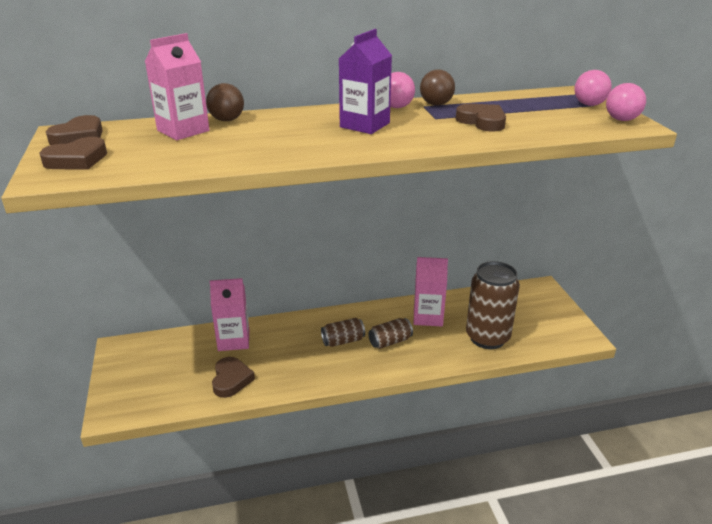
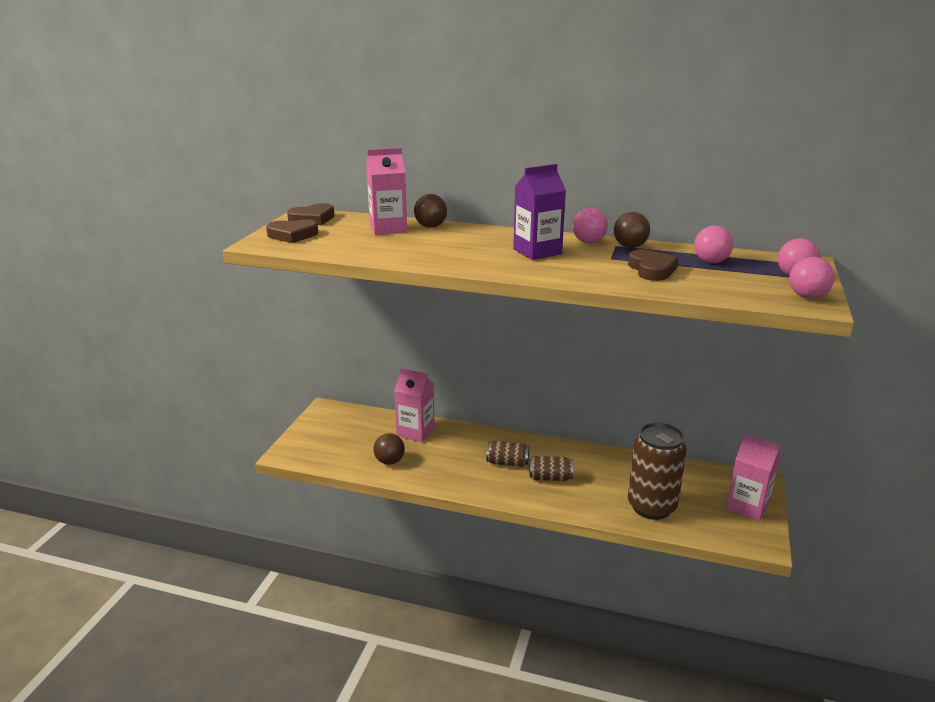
camera: 30 degrees right, 5 degrees down
(231, 380) = (389, 461): brown heart -> brown ball
(428, 317) = (606, 469): pink carton -> pink carton (747, 506)
(516, 105) = (710, 262): none -> pink ball

